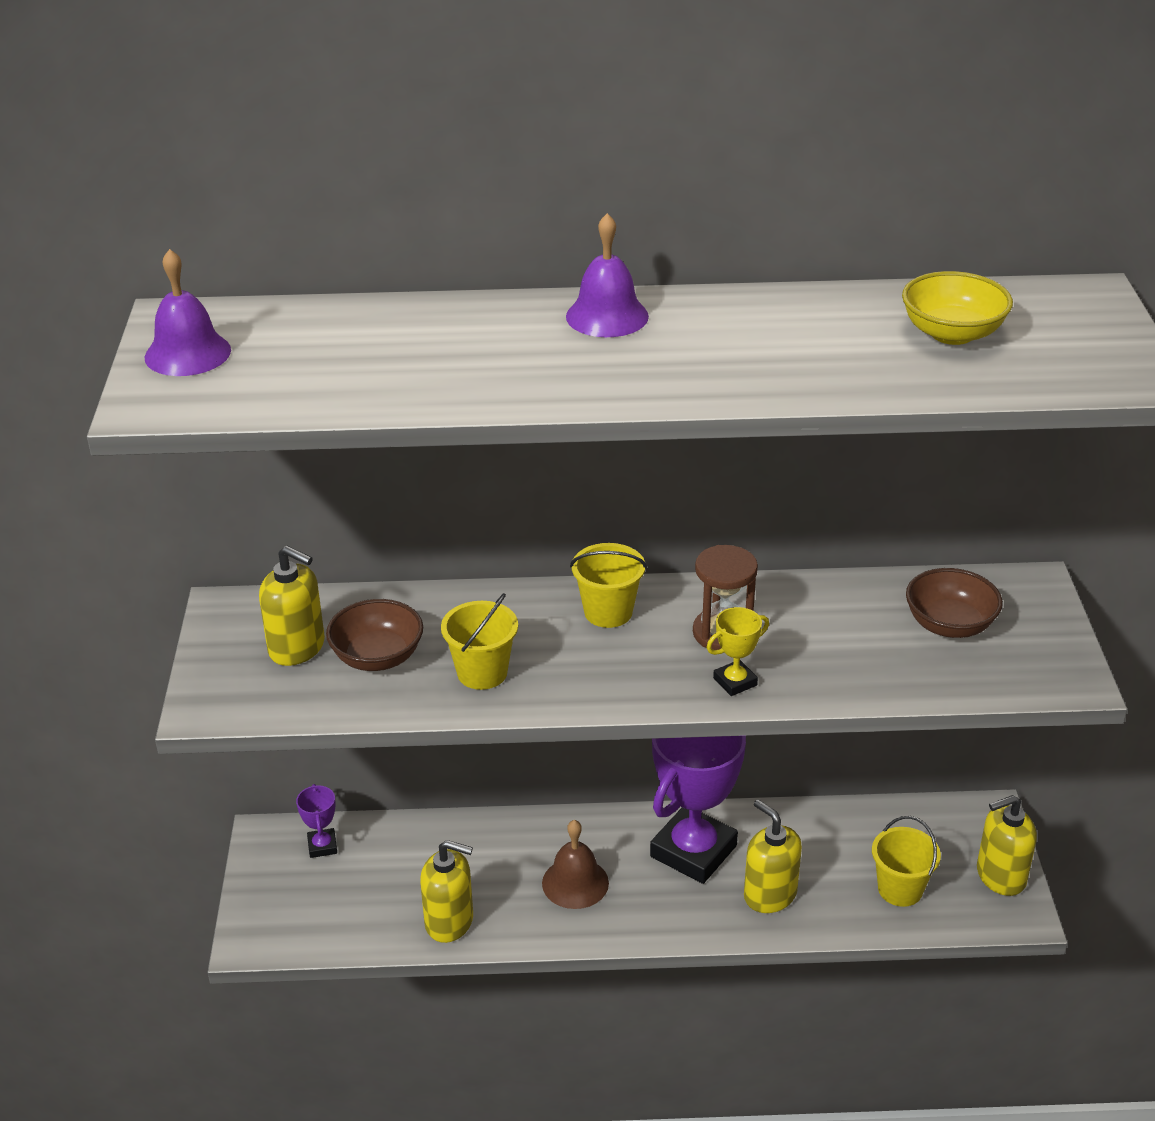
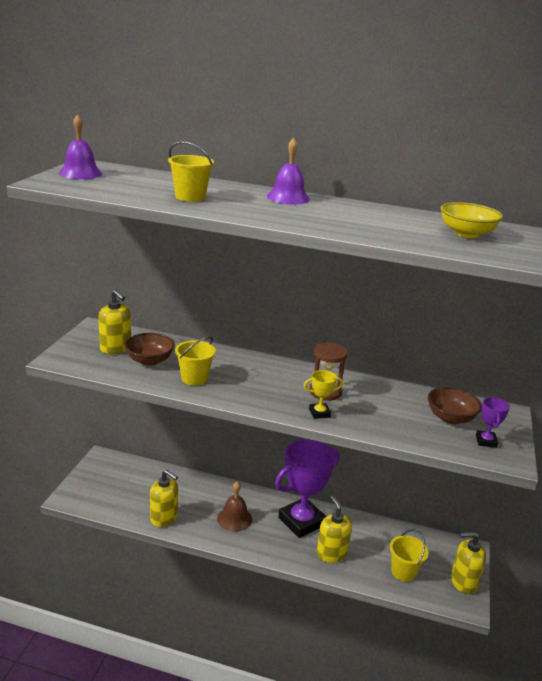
camera: 15 degrees right, 10 degrees down
(322, 846) = (124, 468): purple trophy -> purple trophy (486, 441)
(608, 612) = (272, 370): yellow bucket -> yellow bucket (190, 197)

